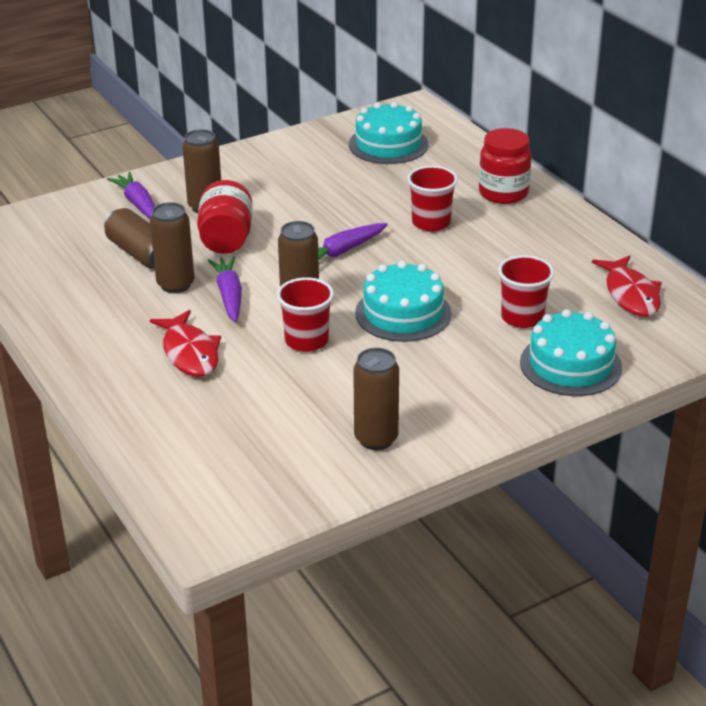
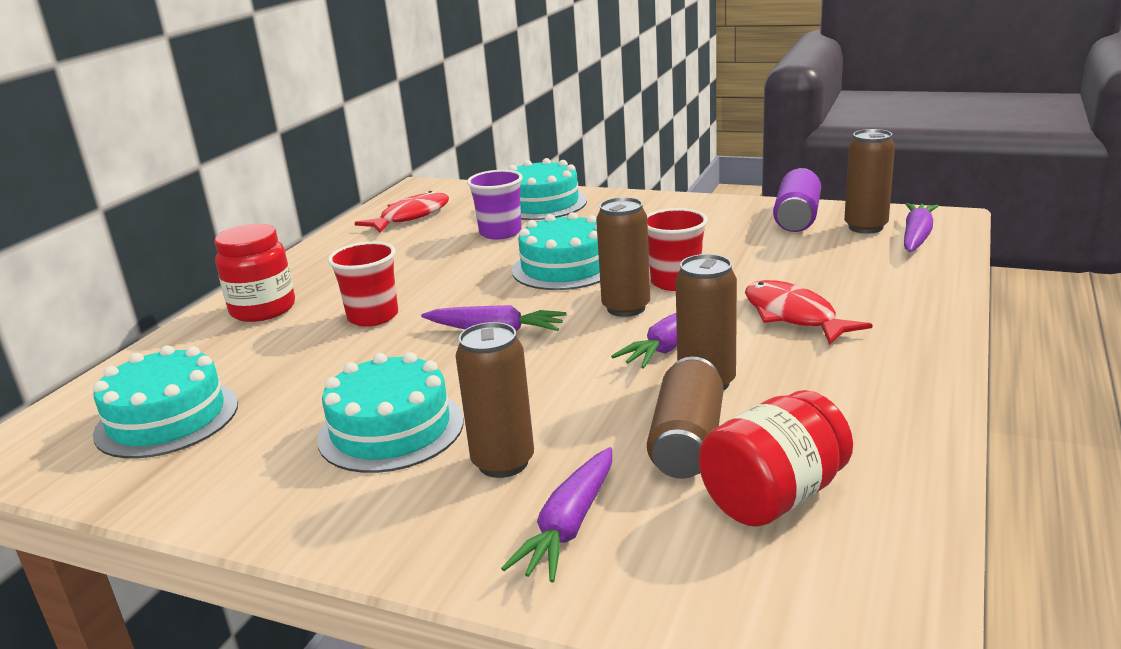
camera: 125 degrees left, 10 degrees down
(190, 353) = (793, 316): red fish -> red fish turned 60 degrees counterclockwise
(201, 491) = (916, 236): none -> purple carrot
(226, 239) = (564, 404): red jar -> red jar (774, 497)
(281, 191) = (391, 430): none -> turquoise cake
(330, 465) = (797, 218): none -> purple can
(376, 439) = (741, 218): brown can -> brown can (865, 227)
(522, 317) = (500, 233): red cup -> purple cup

